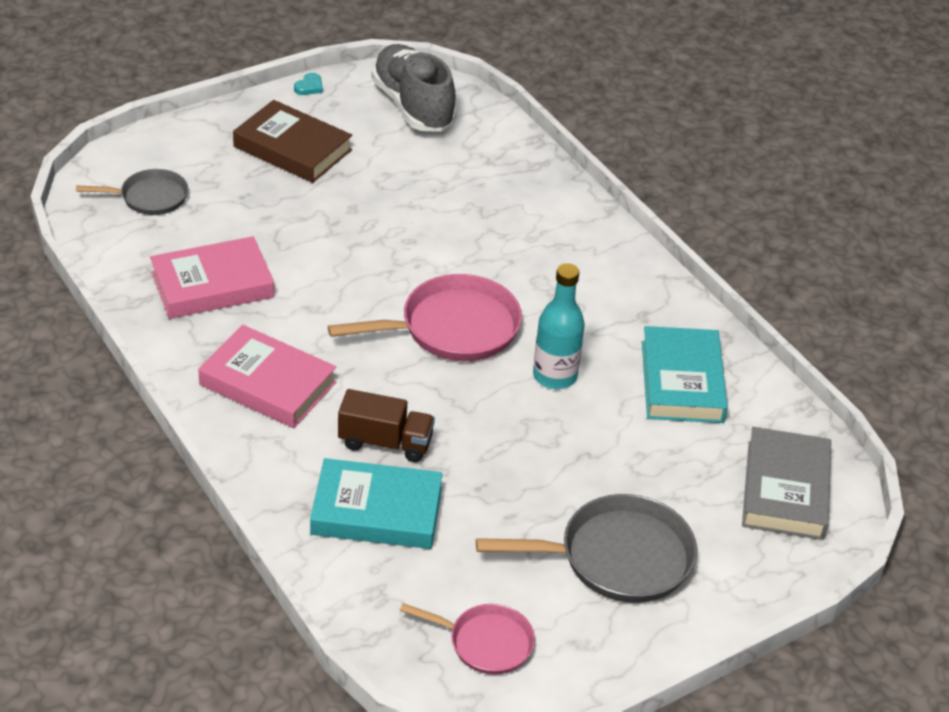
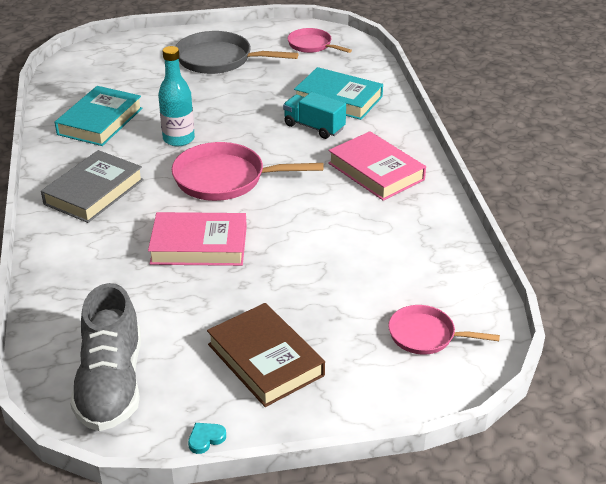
camera: 155 degrees left, 5 degrees down
(149, 197) = (426, 335): grey pan -> pink pan
(212, 285) = (392, 244): pink book -> pink book (199, 245)
(385, 442) = (314, 127): brown truck -> turquoise truck
(785, 490) = (99, 67): grey book -> grey book (94, 192)

